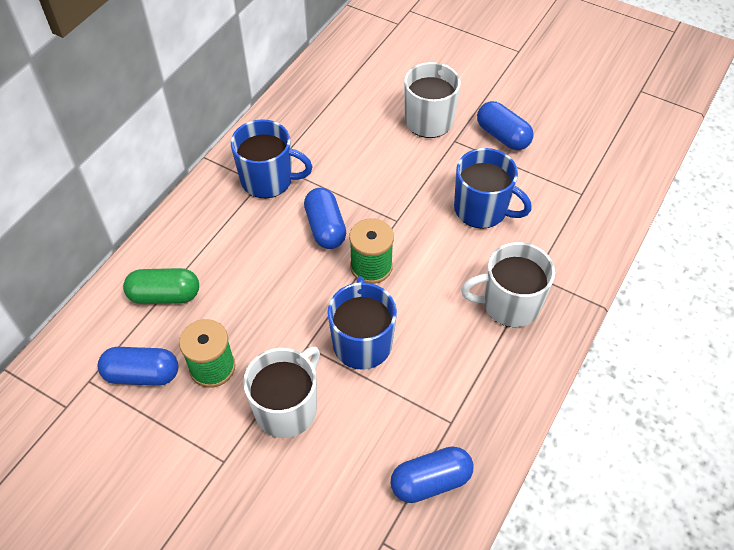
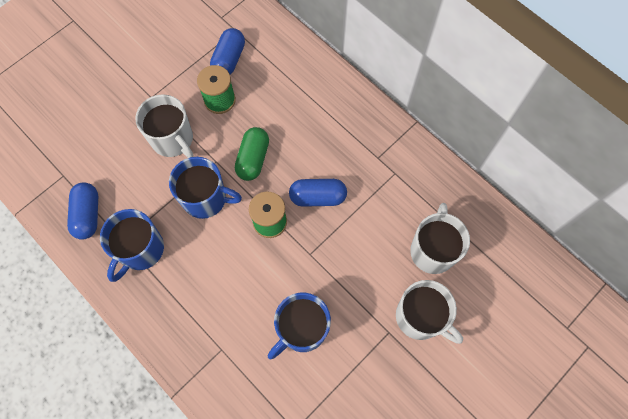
camera: 105 degrees right, 15 degrees up
(165, 295) = (287, 79): green capsule -> green capsule (253, 159)
(268, 180) = (379, 164): blue mug -> blue mug (140, 250)
(502, 136) = (384, 381): blue capsule -> none
(509, 304) = (201, 317): white mug -> white mug (432, 250)

